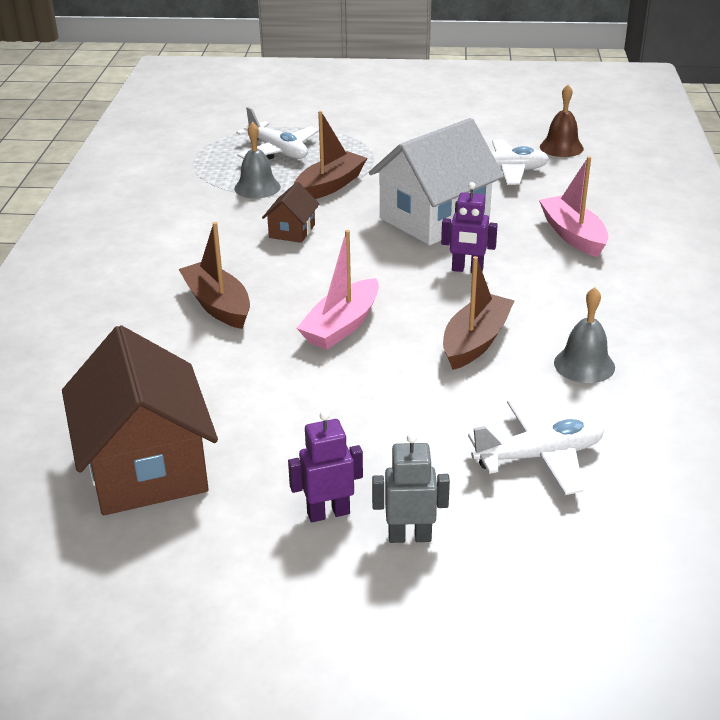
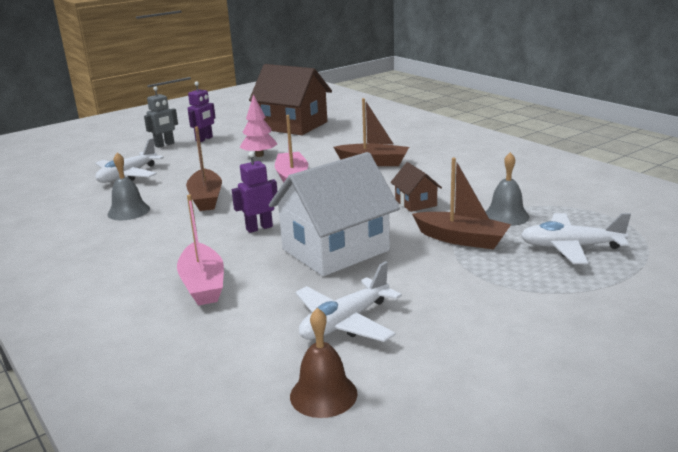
camera: 140 degrees right, 10 degrees down
(312, 401) = (259, 155): none -> pink tree
(329, 186) = (461, 239): brown boat -> brown boat turned 60 degrees counterclockwise
(434, 218) = (335, 250): white house -> white house turned 45 degrees clockwise
(573, 235) = (203, 284): pink boat -> pink boat turned 45 degrees clockwise

